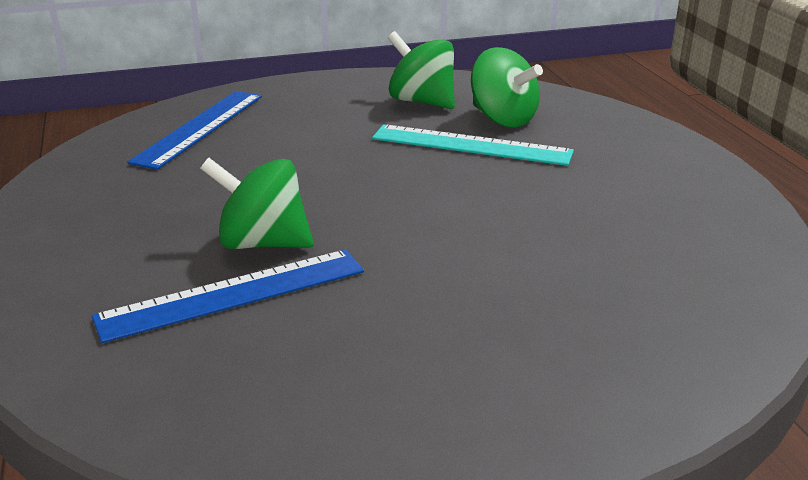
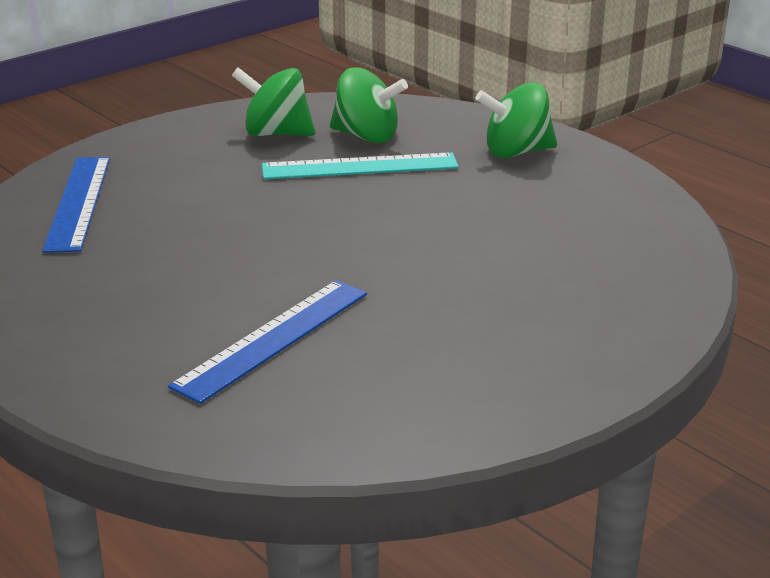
camera: 25 degrees left, 0 degrees up
(262, 243) = (255, 292): green spinning top -> green spinning top (516, 152)

